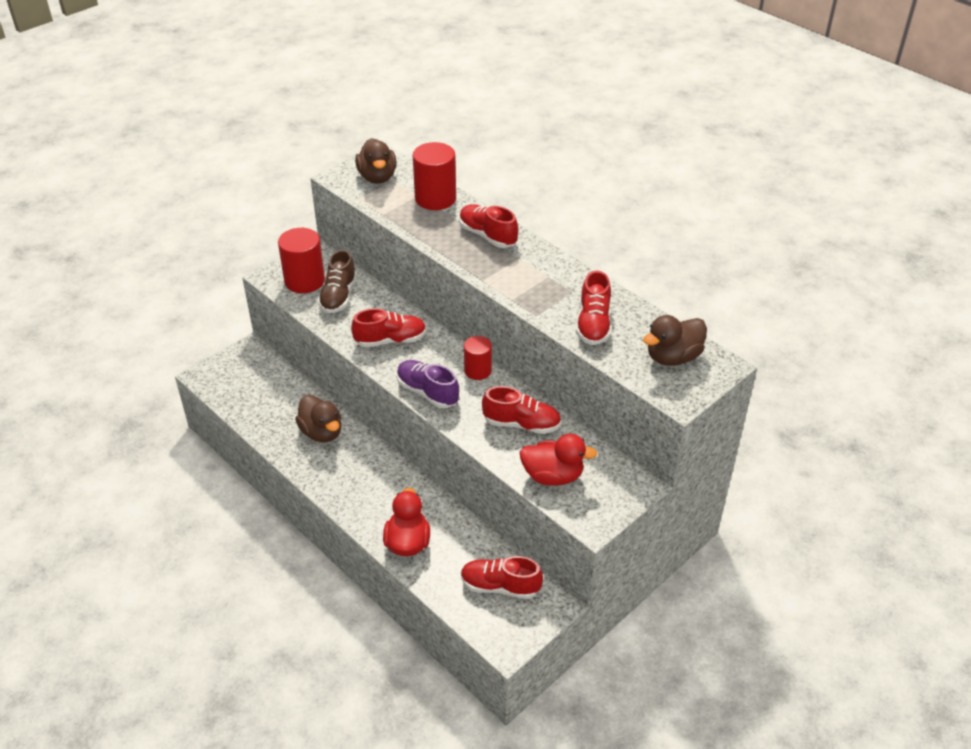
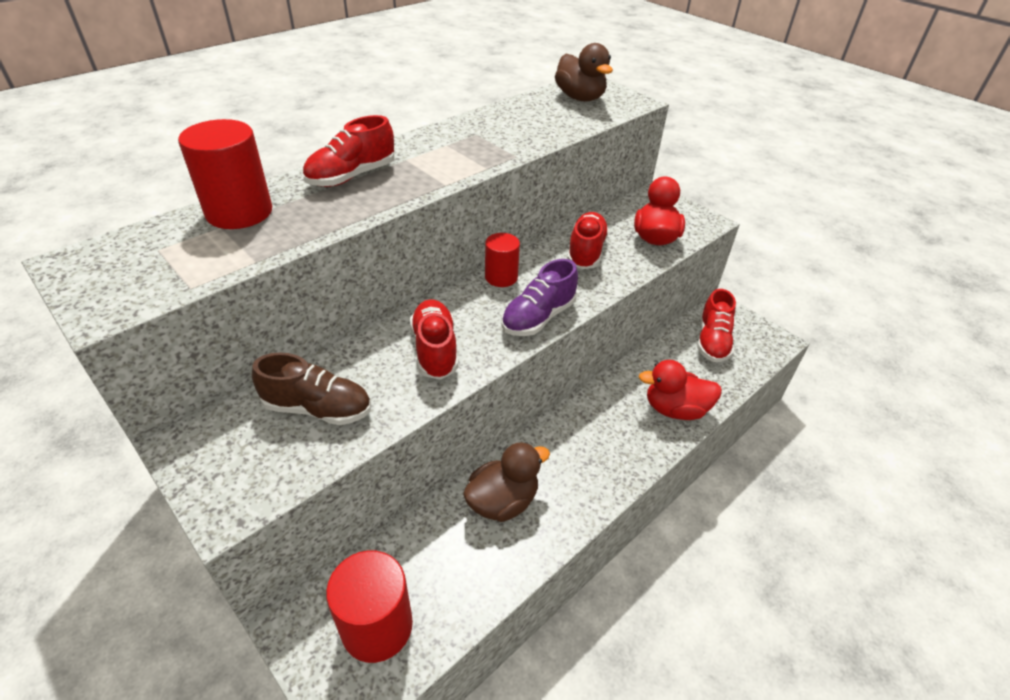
camera: 90 degrees left, 0 degrees up
(304, 281) = (259, 456): red cylinder -> red cylinder (377, 626)
(377, 177) = (138, 265): brown duck -> none
(593, 324) = (533, 127): red shoe -> none

